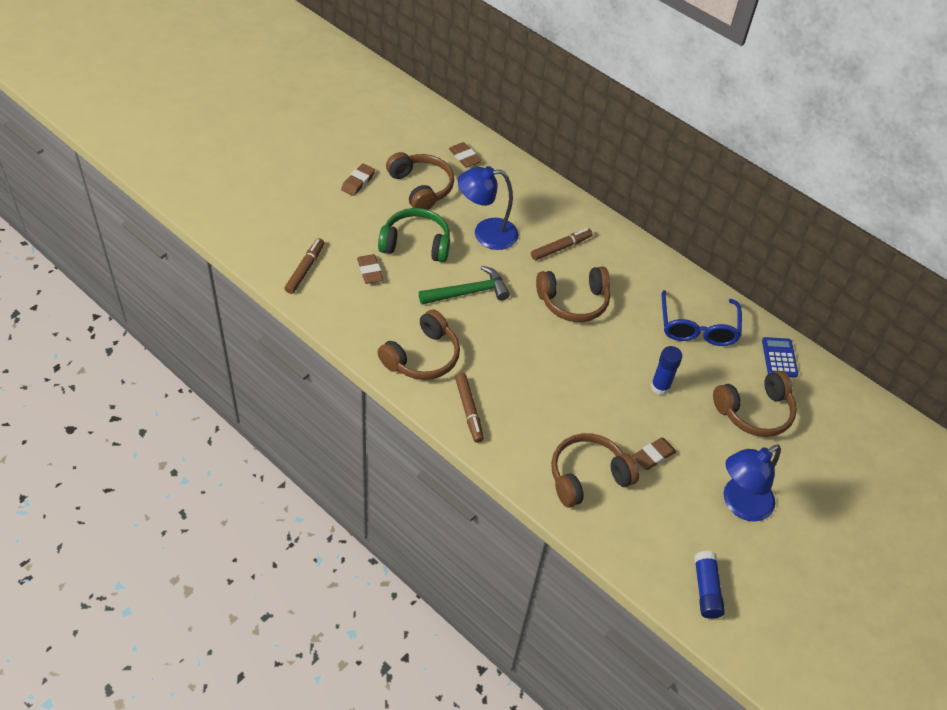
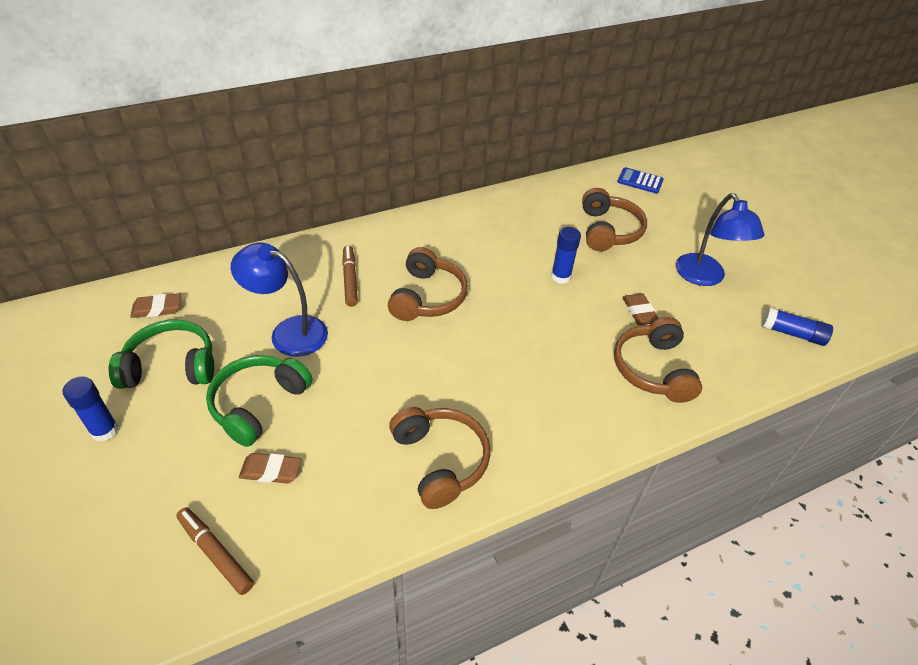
camera: 65 degrees left, 5 degrees down
(358, 182) = (105, 431): brown eraser -> blue glue stick
(421, 188) = (171, 367): brown headphones -> green headphones
(468, 292) = (365, 379): green hammer -> none
(469, 411) = (538, 441): brown marker -> none
(486, 233) = (288, 332): blue lamp -> blue lamp turned 90 degrees clockwise
(697, 328) = (502, 227): blue glasses -> none
(779, 358) = (556, 195): blue calculator -> blue calculator (640, 181)

